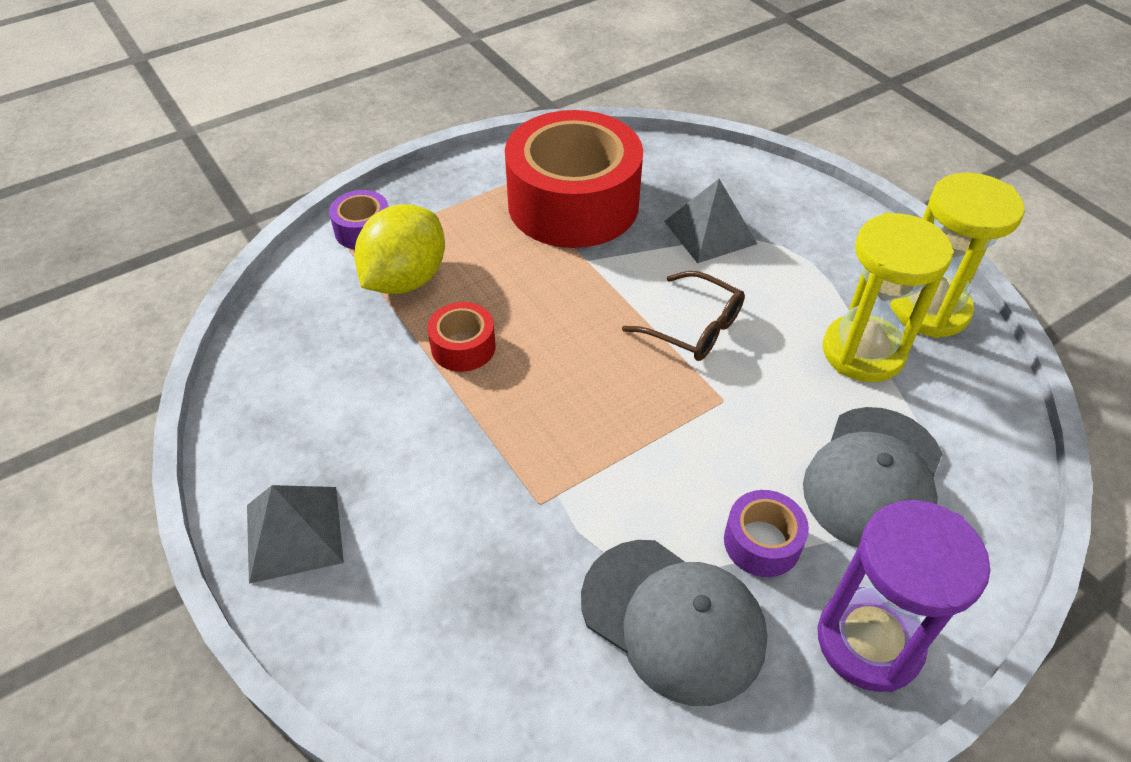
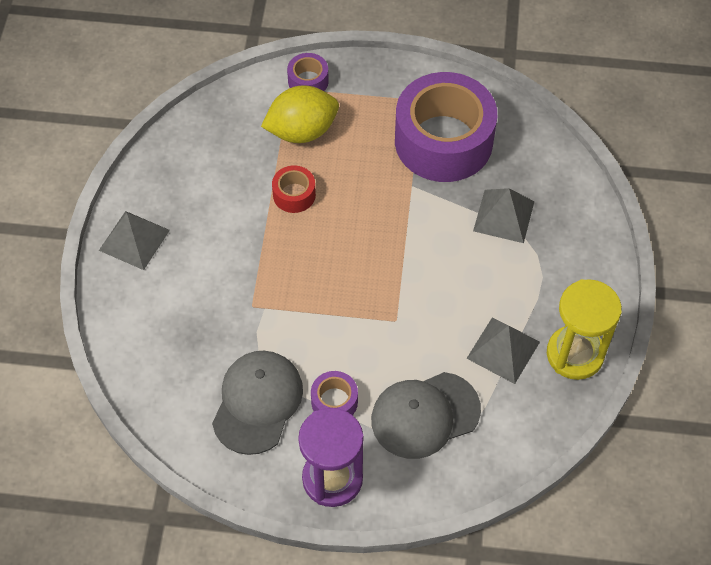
camera: 40 degrees right, 10 degrees up
(573, 203) = (443, 141): red tape -> purple tape
(673, 620) = (257, 402): grey cap -> grey cap turned 150 degrees counterclockwise
(694, 327) = (426, 269): brown glasses -> none
(863, 352) = (503, 350): yellow hourglass -> grey pyramid

